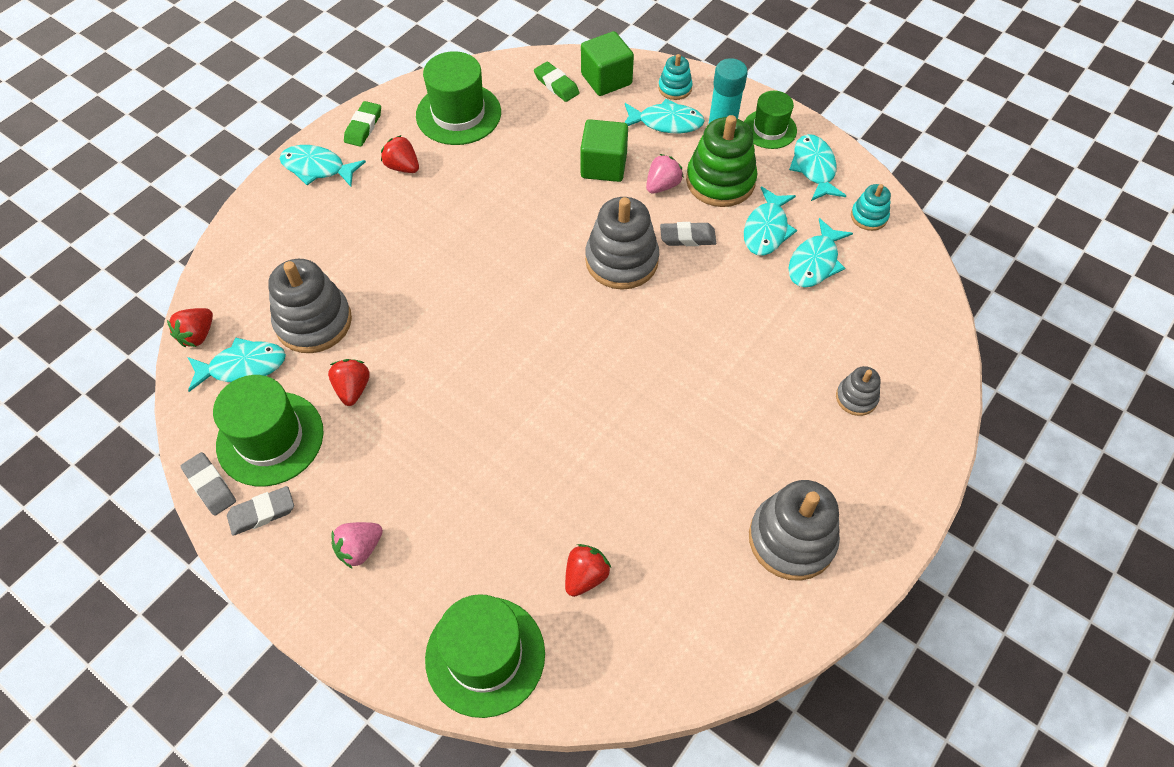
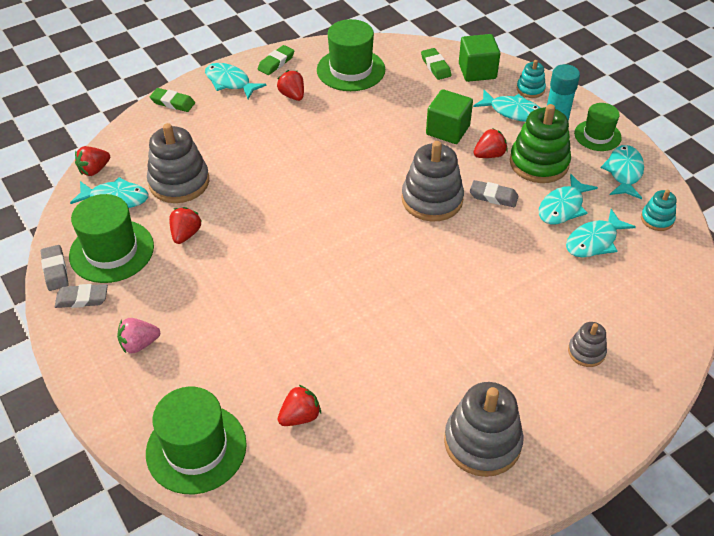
camera: 20 degrees right, 10 degrees down
(257, 215) = (173, 103): none -> green eraser
(662, 185) = (489, 155): pink strawberry -> red strawberry

